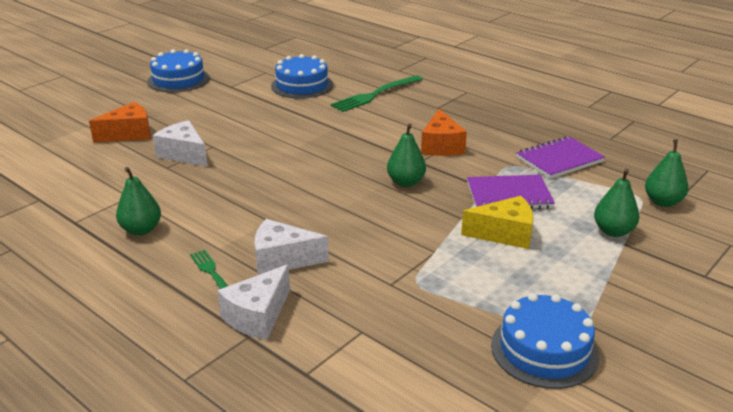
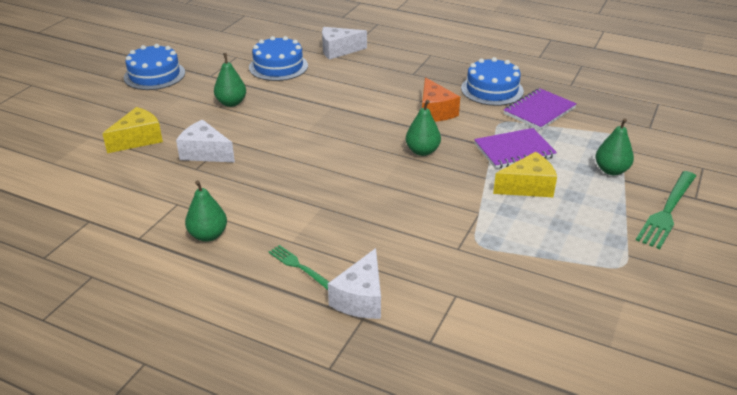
camera: 15 degrees left, 5 degrees up
(129, 134) = (138, 139): orange cheese -> yellow cheese
(282, 259) = (354, 242): white cheese -> white cheese (338, 50)
(375, 94) = (351, 68): green fork -> green fork (667, 211)
(544, 350) = (606, 283): blue cake -> blue cake (492, 90)
(662, 202) = (637, 138): green pear -> green pear (231, 103)

